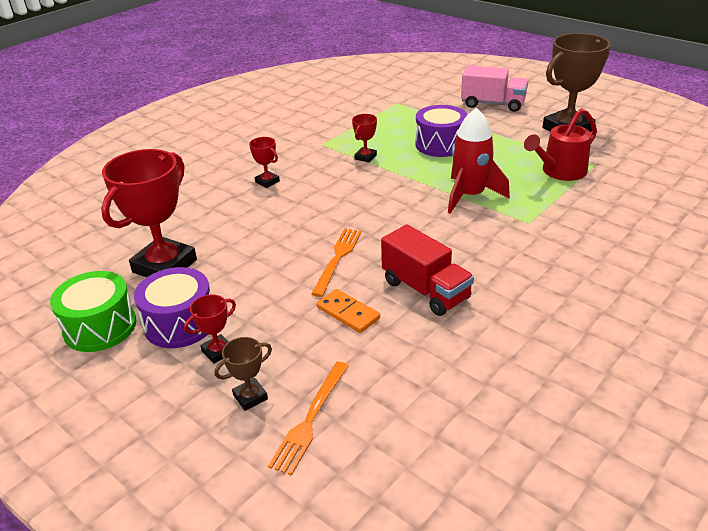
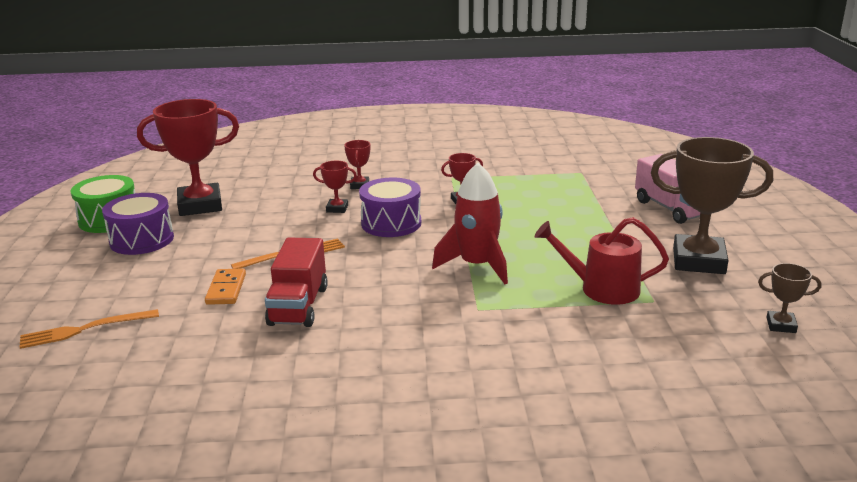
camera: 45 degrees right, 10 degrees down
(218, 351) = (125, 266): red trophy -> red trophy (337, 208)
(250, 397) = (88, 298): brown trophy -> brown trophy (781, 325)
(440, 144) = (543, 218): purple drum -> purple drum (391, 223)

